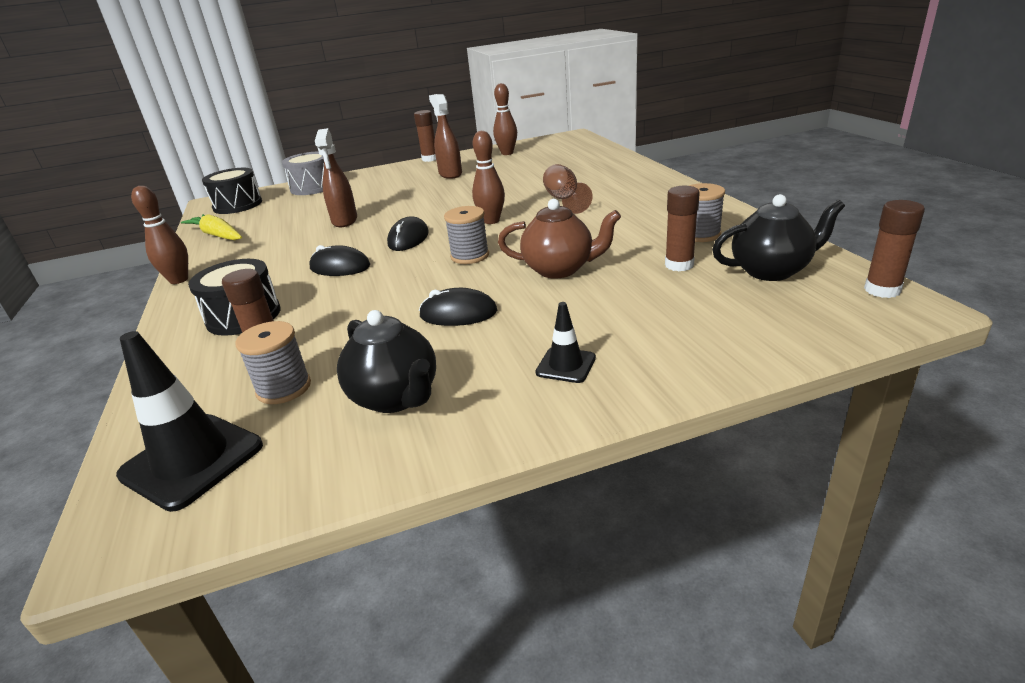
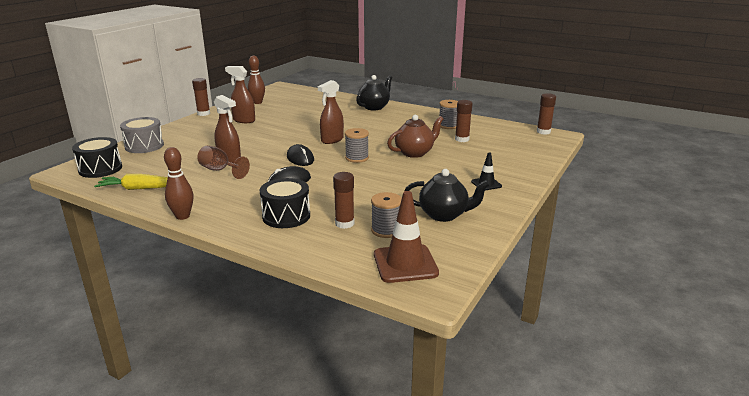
camera: 45 degrees left, 5 degrees down
(192, 460) = (405, 264): black traffic cone -> brown traffic cone
(458, 313) = (405, 181): black mouse -> none
(491, 221) = (332, 140): brown bowling pin -> brown spray bottle
(564, 200) = (352, 122): brown goblet -> brown goblet (220, 170)
(771, 271) = (499, 133): black teapot -> black teapot (374, 107)

